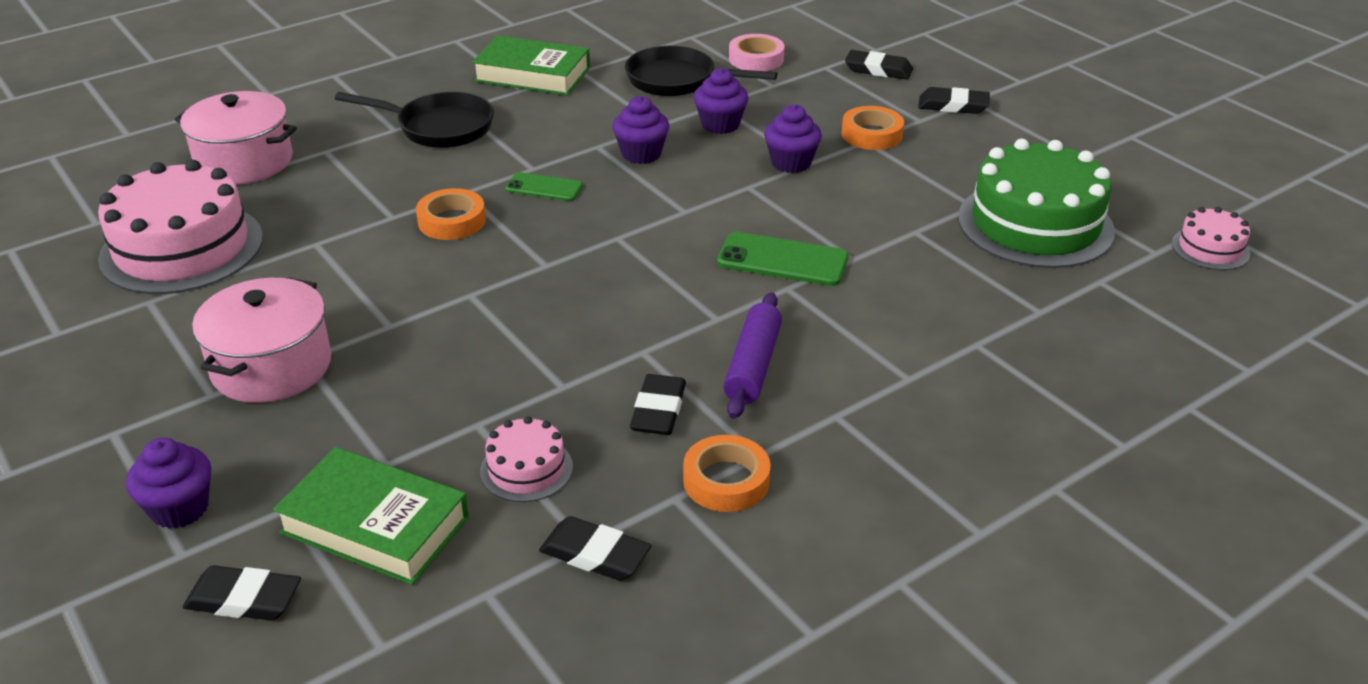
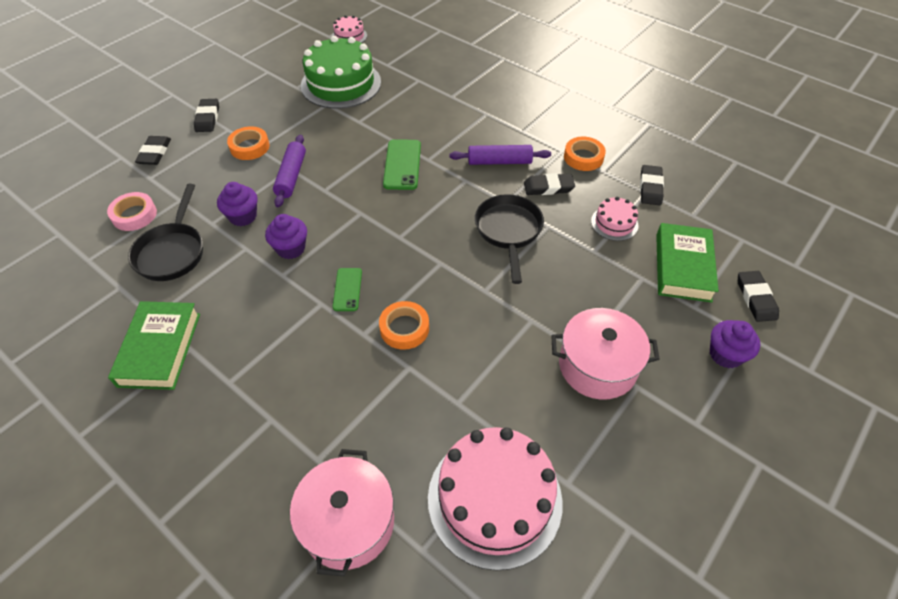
camera: 105 degrees left, 15 degrees up
(439, 127) = (264, 386): black pan -> black pan (508, 231)
(791, 163) = (291, 176): purple cupcake -> purple rolling pin

